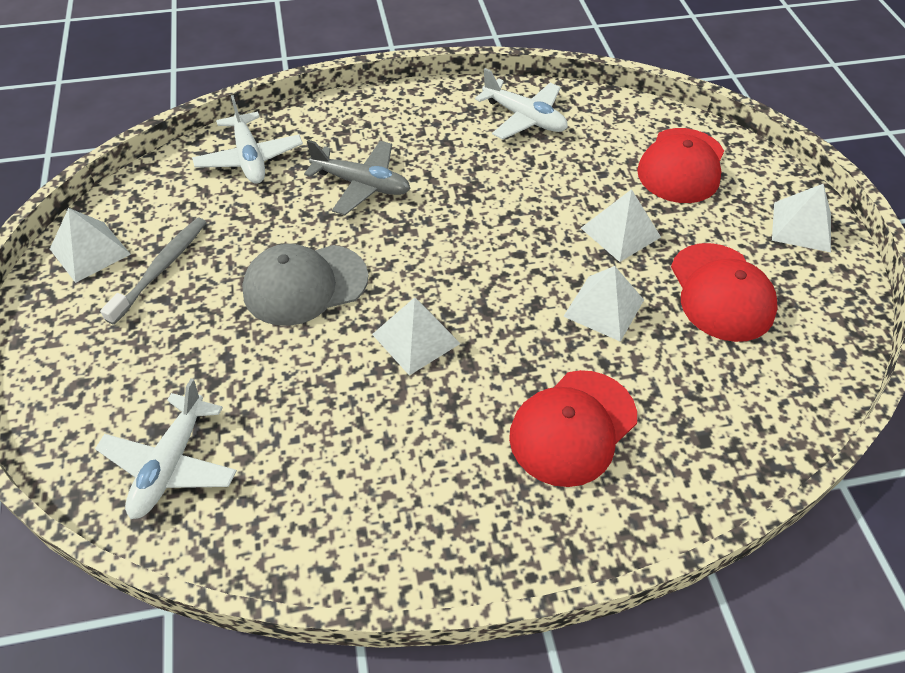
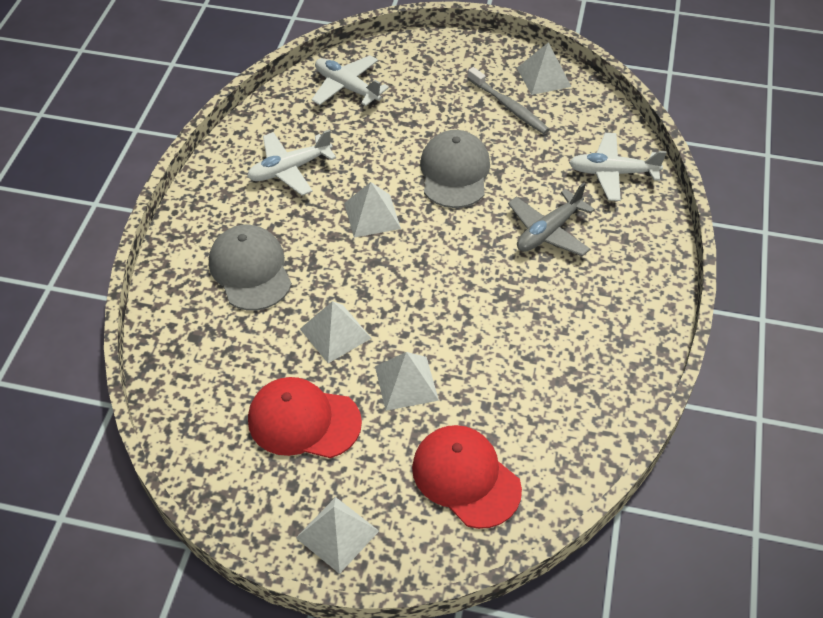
camera: 115 degrees right, 0 degrees up
(524, 118) = (593, 378): white plane -> white plane (289, 169)
(573, 427) = (250, 270): red cap -> grey cap

